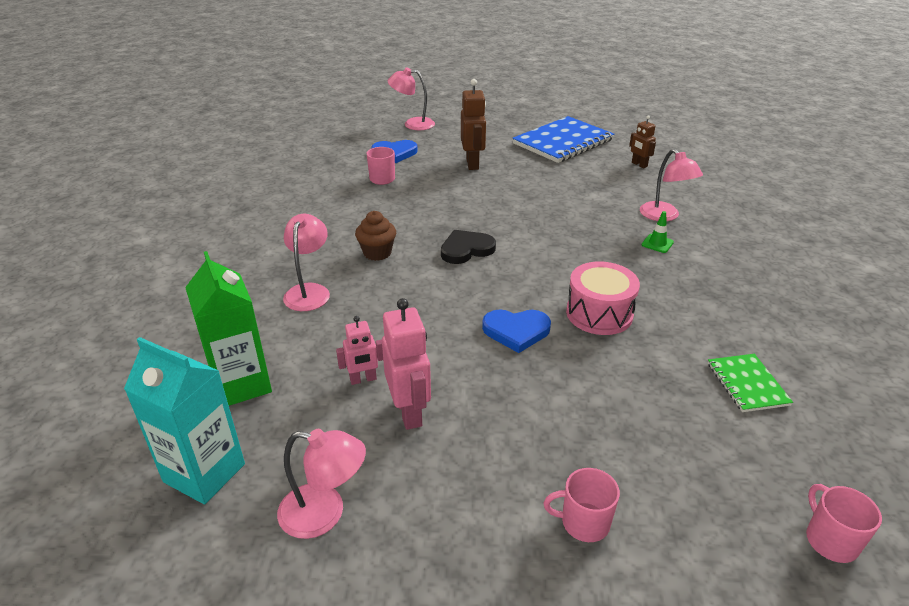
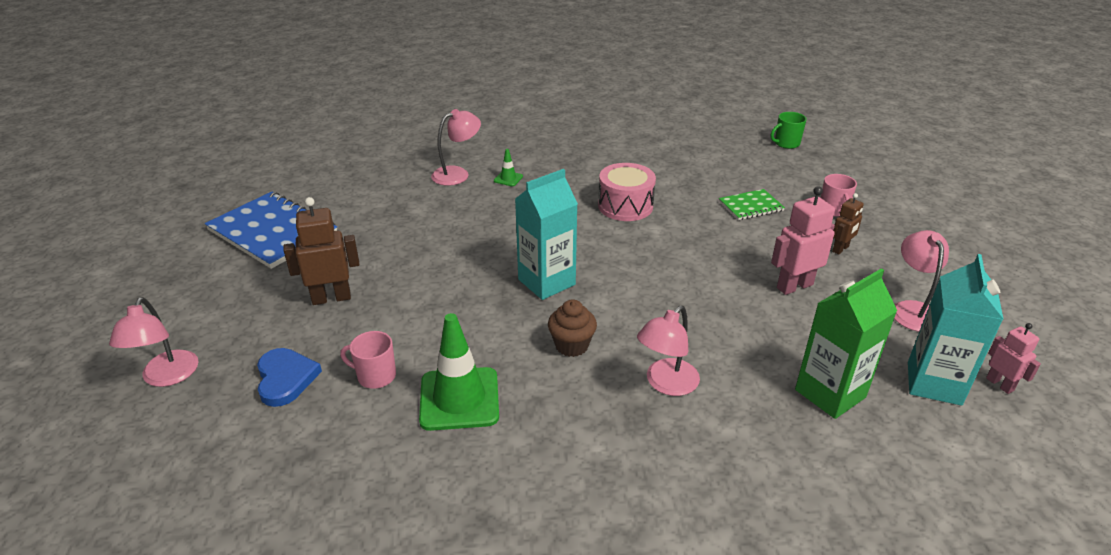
camera: 100 degrees left, 0 degrees up
(309, 291) = (666, 384): pink lamp -> pink lamp turned 45 degrees counterclockwise
(345, 205) = (459, 399): none -> green traffic cone
(363, 379) = (775, 317): pink robot -> pink robot (1000, 384)
(466, 249) = (546, 282): black heart -> turquoise carton
(516, 331) = (668, 243): blue heart -> none
(639, 165) = (344, 184): brown robot -> brown robot (840, 249)
(747, 384) = (677, 154): green notebook -> green notebook (751, 206)
(830, 540) = (786, 143): pink mug -> green mug

